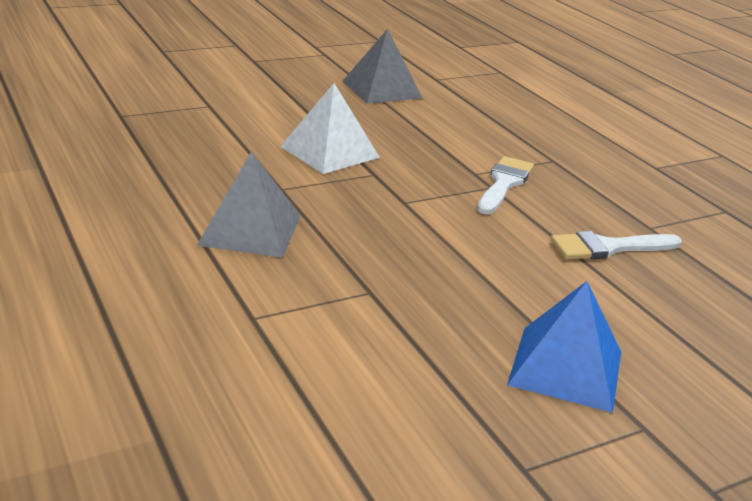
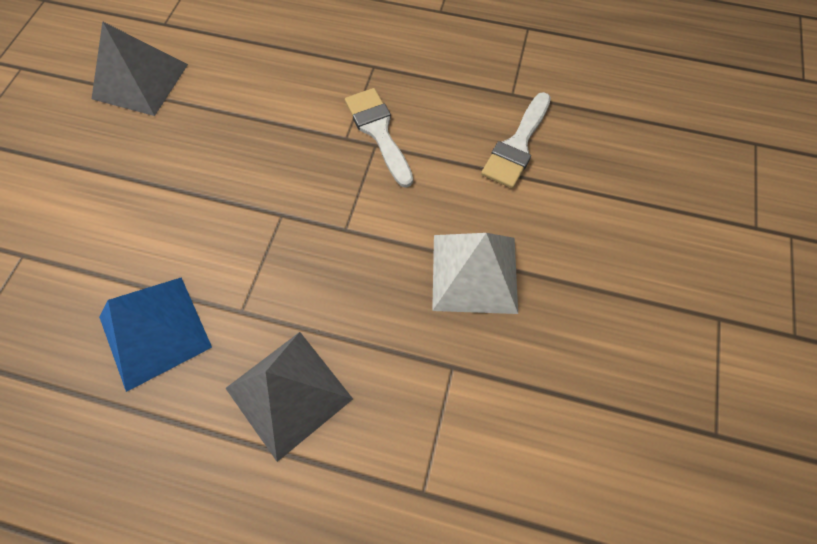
camera: 45 degrees left, 35 degrees up
(329, 152) = (213, 219): white pyramid -> white pyramid (474, 273)
(565, 368) = (633, 309): blue pyramid -> blue pyramid (155, 332)

